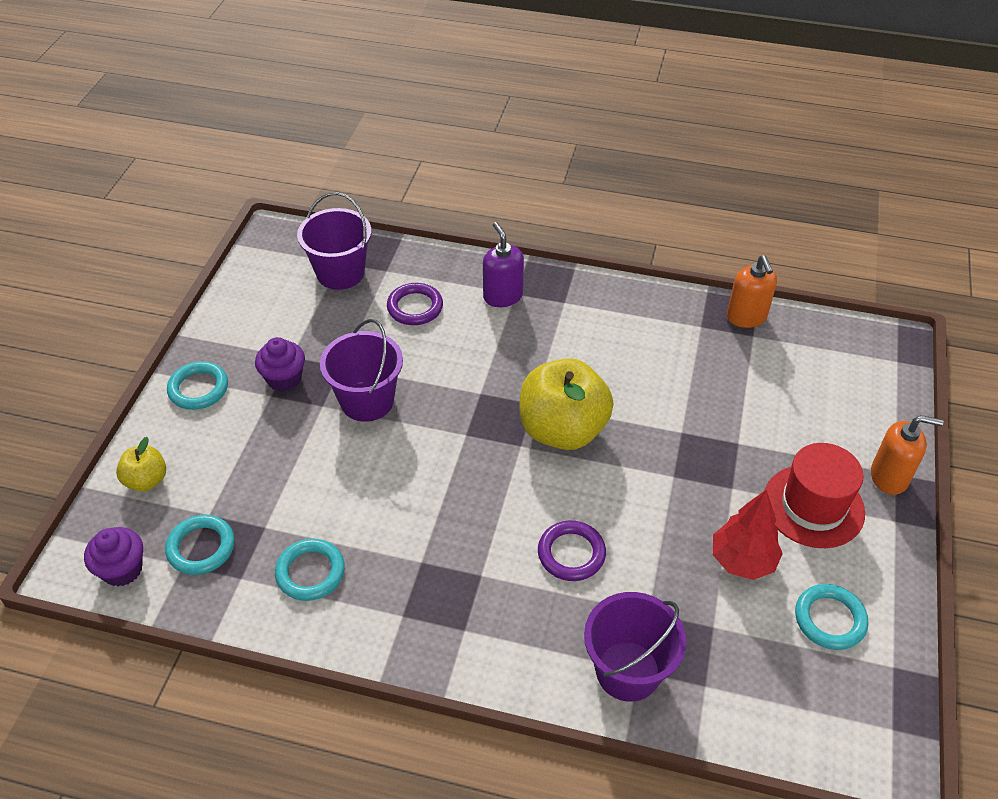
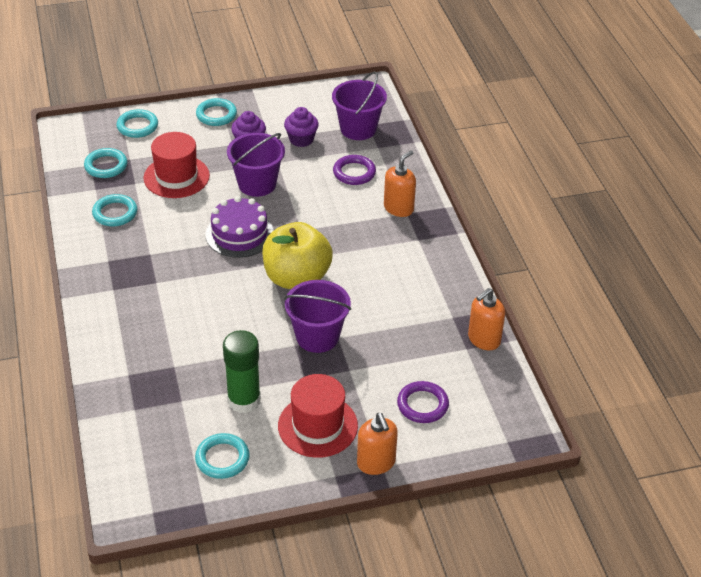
camera: 60 degrees right, 5 degrees down
(122, 569) = (74, 145): purple cupcake -> purple cupcake (301, 139)
(146, 480) = (137, 126): yellow apple -> turquoise ring
(289, 476) = (176, 177): none -> red hat
(447, 453) = (239, 234): none -> purple cake
(503, 296) = (398, 208): purple soap dispenser -> orange soap dispenser
(571, 553) = (197, 316): purple ring -> purple ring (422, 405)
(628, 671) = (125, 370): purple bucket -> purple bucket (317, 336)
(742, 561) = (244, 400): red tree -> green glue stick

